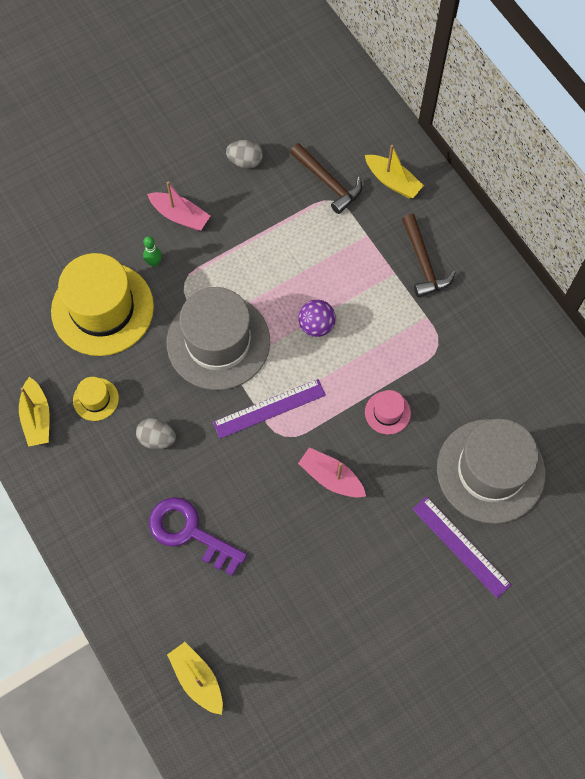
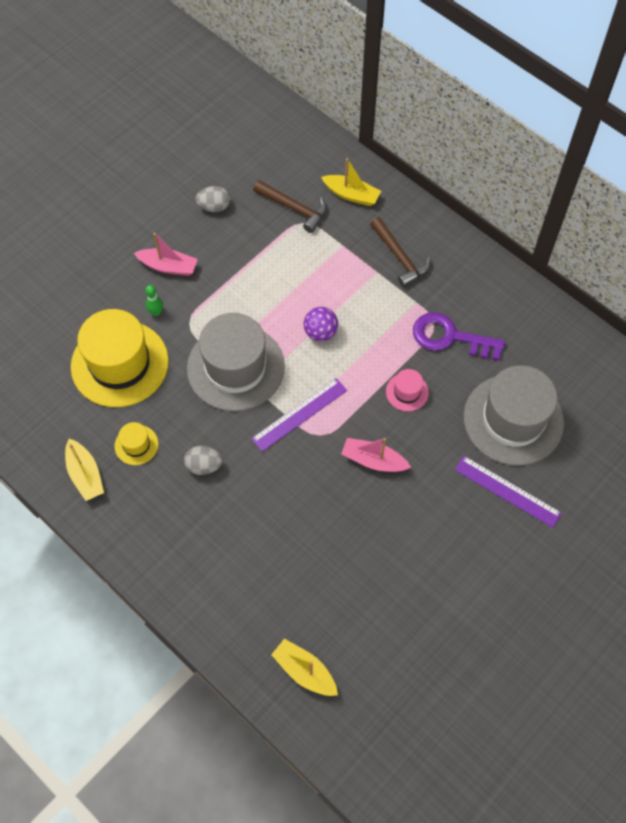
camera: 15 degrees left, 5 degrees down
(190, 533) = (259, 542): purple key -> purple key (450, 337)

